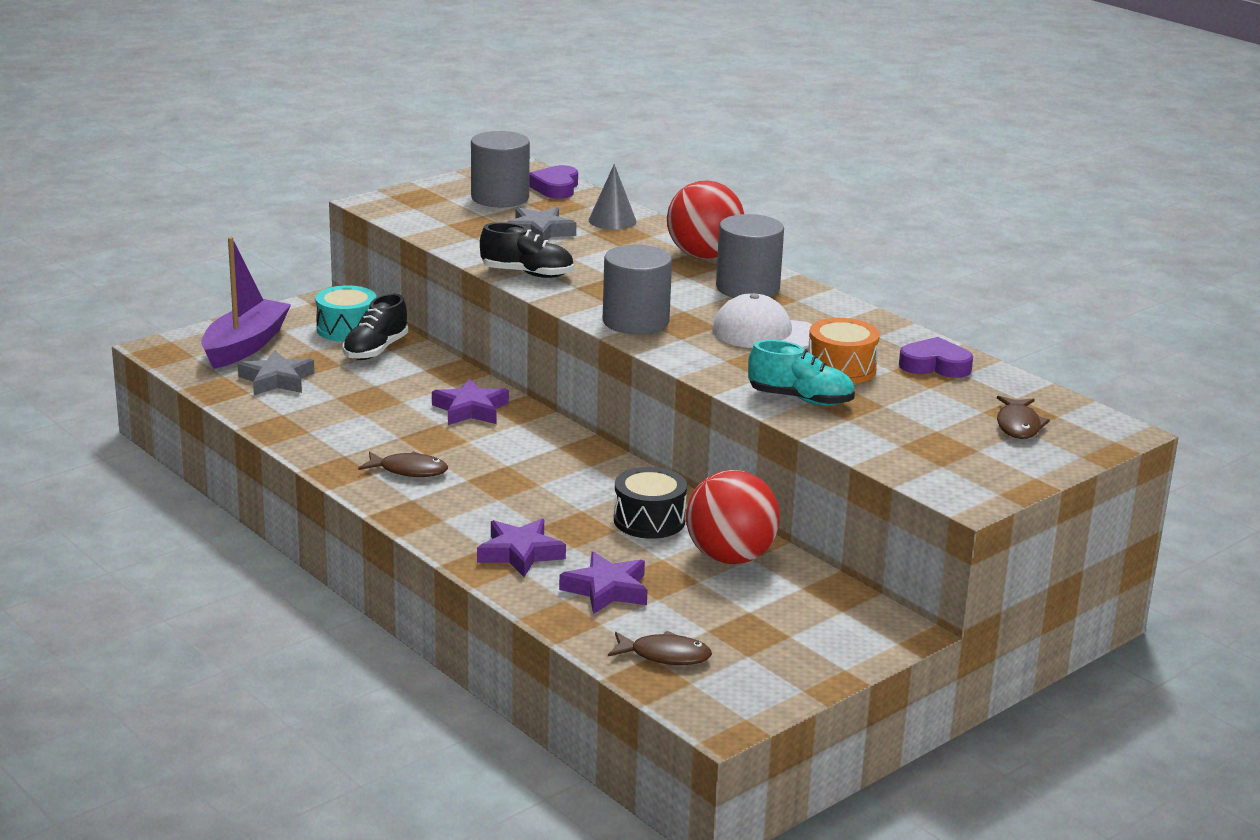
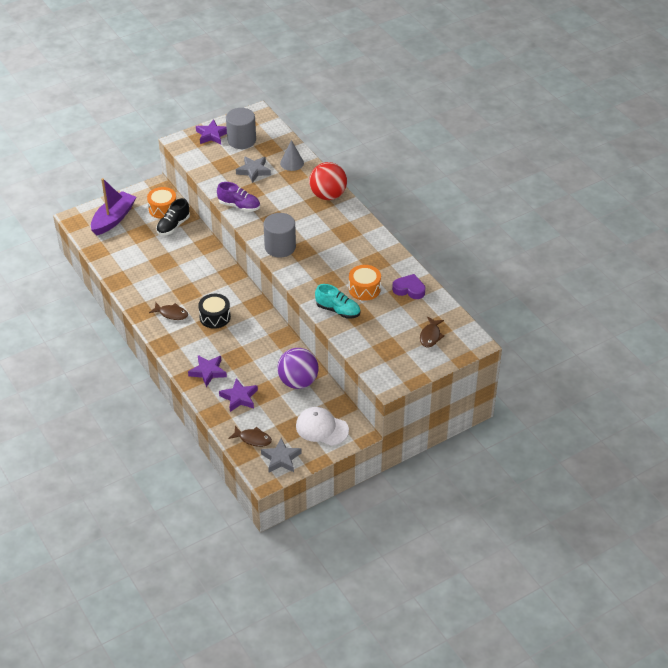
camera: 10 degrees right, 20 degrees up
(276, 380) = (124, 245): grey star -> grey star (281, 458)
(347, 329) = (163, 209): turquoise drum -> orange drum
(470, 409) = (208, 273): purple star -> purple star (212, 135)
(527, 274) = (239, 206): black shoe -> purple shoe
(556, 188) = (271, 132): purple heart -> none
(649, 520) = (269, 355): black drum -> black drum (215, 317)
(730, 557) = (298, 382): red ball -> purple ball
(747, 288) = (341, 223): grey cylinder -> none
(765, 333) = (338, 260): white cap -> white cap (321, 428)

